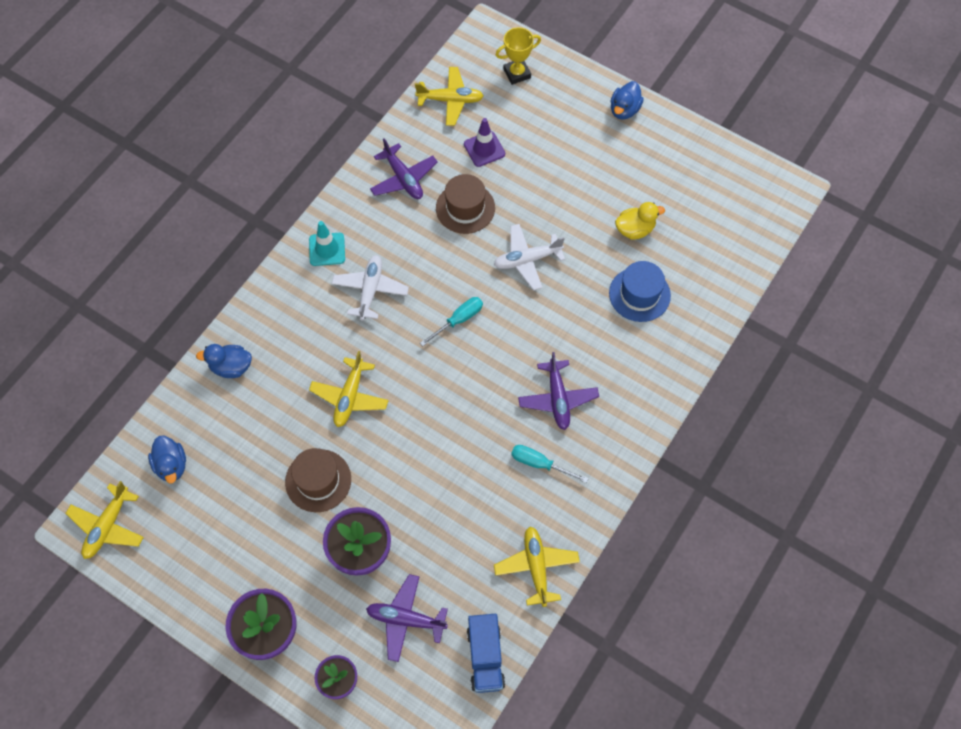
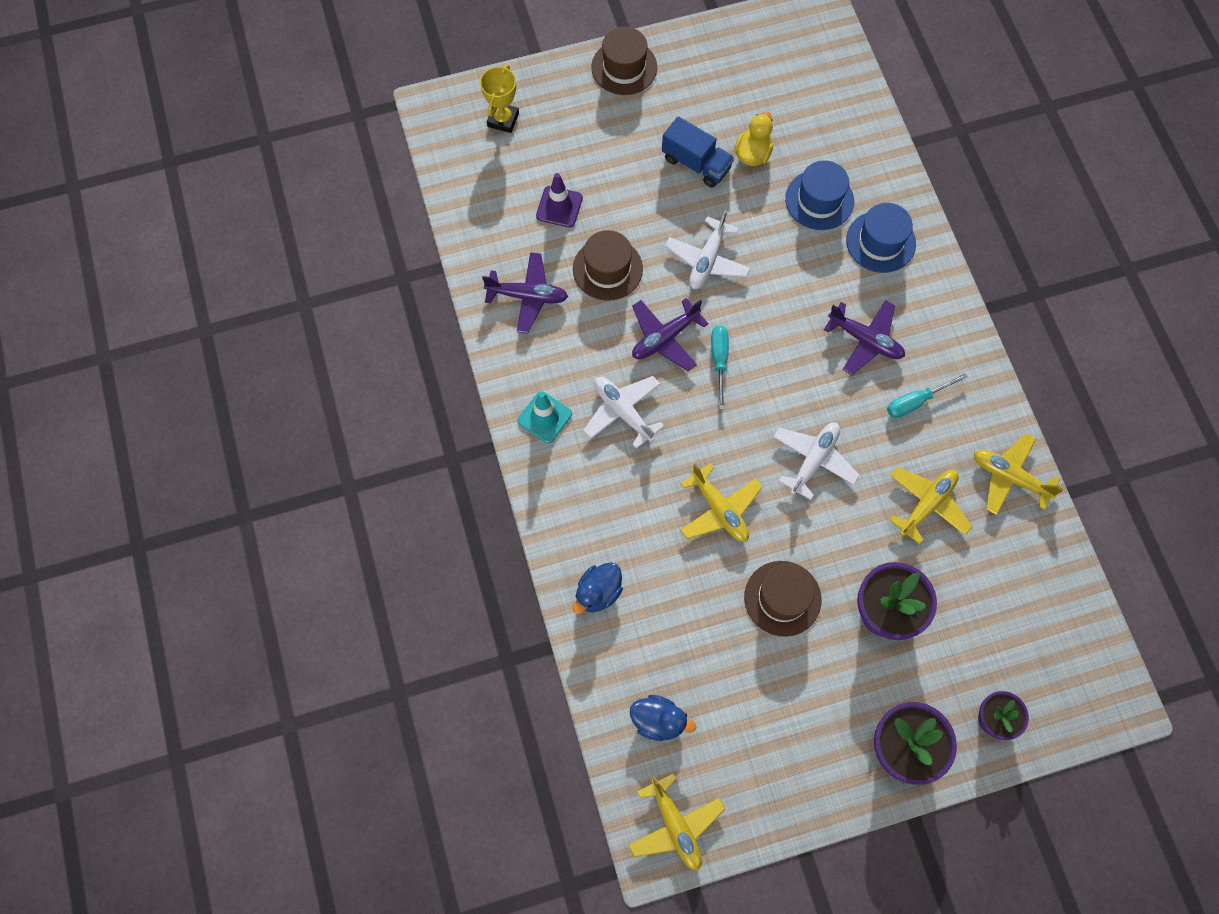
camera: 50 degrees left, 5 degrees up
(406, 619) = (977, 620): purple plane -> purple plane (665, 338)
(436, 429) = (813, 460): none -> white plane
(450, 100) = (479, 194): yellow plane -> yellow plane (927, 505)
(485, 657) = (1061, 580): blue truck -> blue truck (696, 163)
(624, 110) = (624, 67): blue duck -> brown hat
(644, 355) = (880, 242): none -> blue hat

